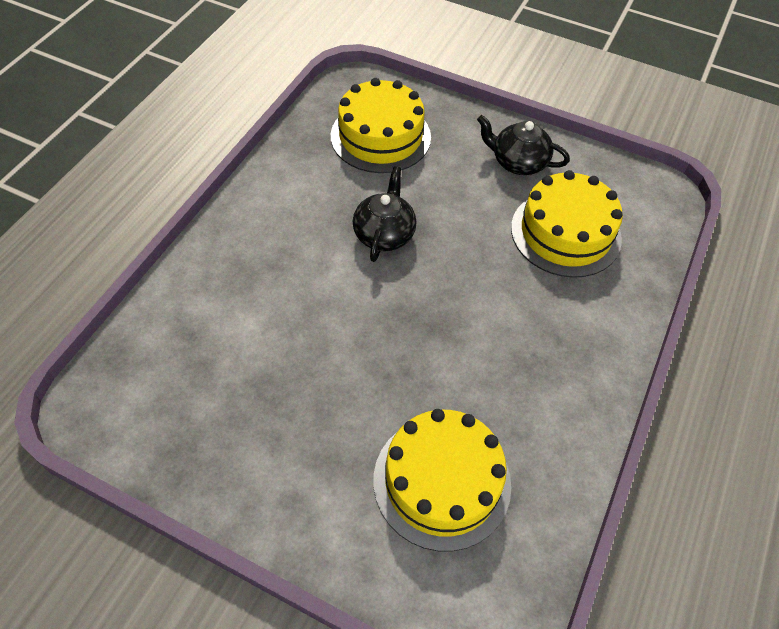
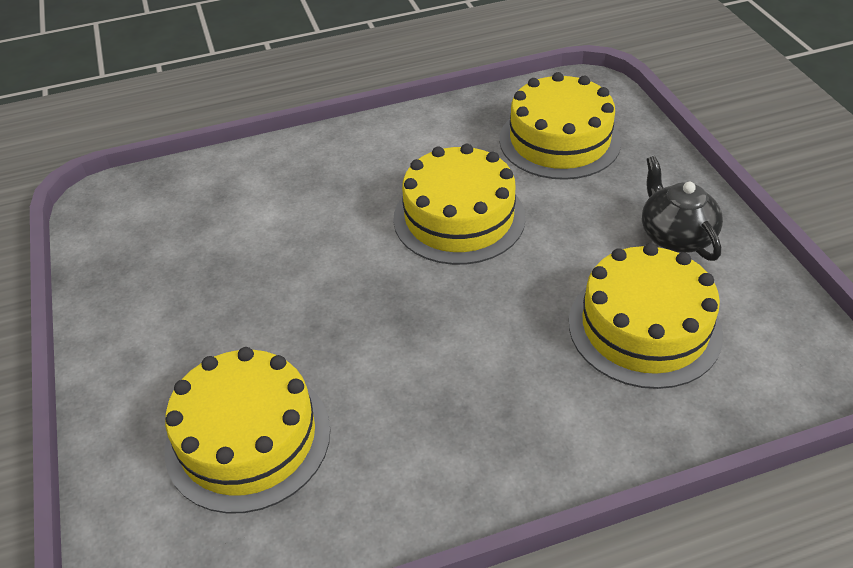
camera: 50 degrees right, 10 degrees down
(384, 234) = (459, 217): black teapot -> yellow cake

